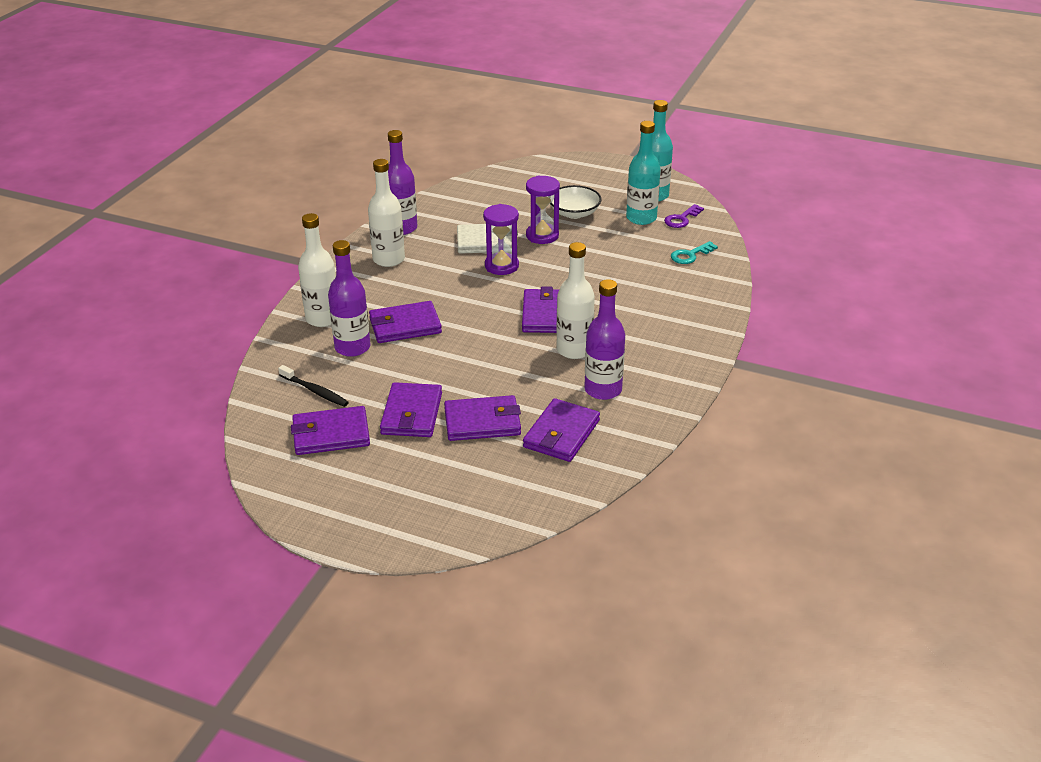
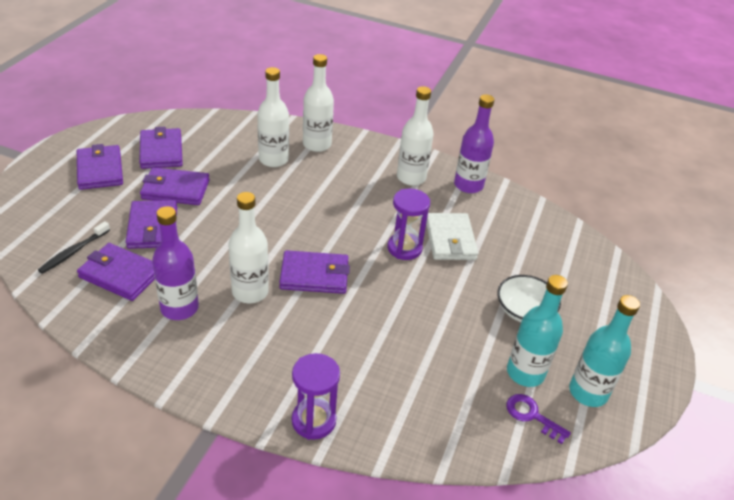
camera: 85 degrees right, 5 degrees up
(315, 391) = (217, 143): black toothbrush -> black toothbrush (73, 252)
(352, 347) = (273, 159): purple bottle -> white bottle
(405, 326) = (302, 186): purple wallet -> purple wallet (100, 170)
(542, 236) = (469, 281): purple hourglass -> purple hourglass (313, 420)
(690, 255) = (441, 414): turquoise key -> none

